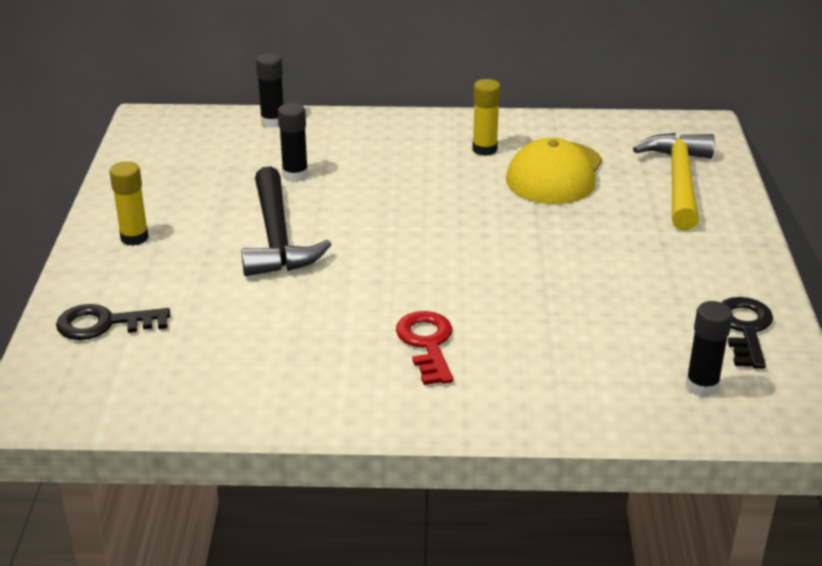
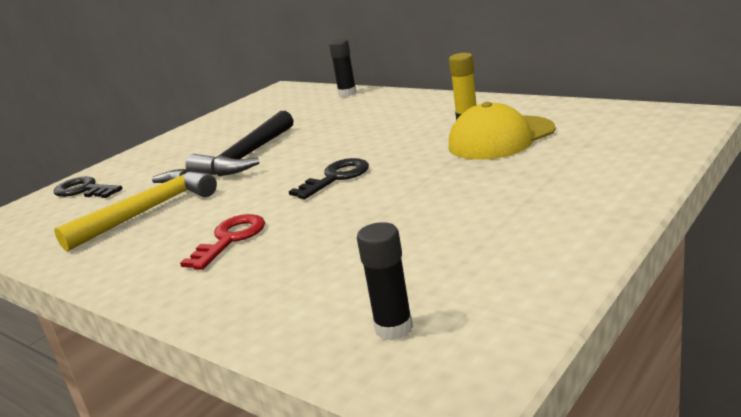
camera: 40 degrees right, 10 degrees down
(134, 238) = (174, 147): yellow glue stick -> none
(295, 175) = (314, 123): black glue stick -> none
(679, 181) = (610, 154): yellow hammer -> yellow hammer (149, 211)
(745, 329) = (510, 287): black key -> black key (336, 178)

